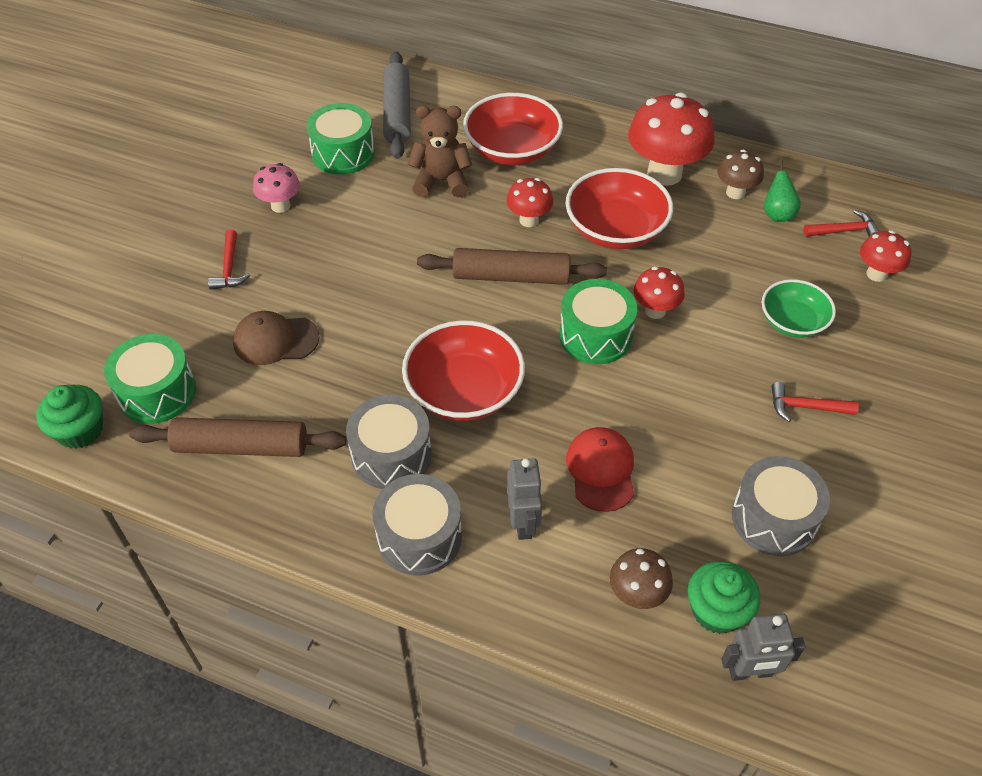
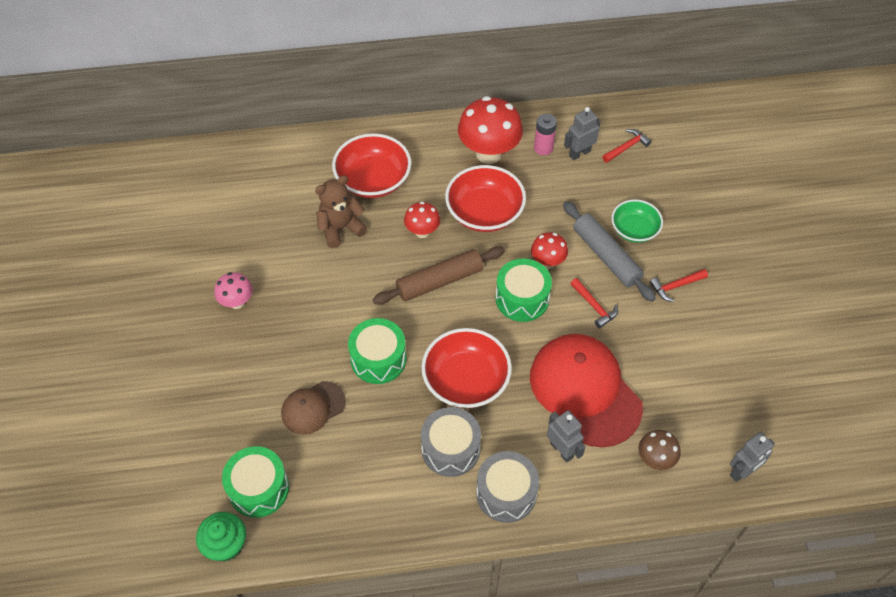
camera: 30 degrees left, 5 degrees up
(229, 268) = (237, 369): red hammer -> red hammer (594, 306)
(241, 447) = (348, 496): brown rolling pin -> none
(343, 153) = (252, 237): green drum -> green drum (378, 359)
(397, 113) = (268, 185): grey rolling pin -> grey rolling pin (606, 256)
(601, 470) = (585, 391): red cap -> red cap, size x1.92
(717, 611) = (703, 444): green cupcake -> none
(735, 192) = (543, 148): brown mushroom -> pink battery
(773, 518) = (700, 370): grey drum -> none
(777, 214) = (579, 153): green pear -> grey robot
(876, 274) = (663, 171): red mushroom -> none

